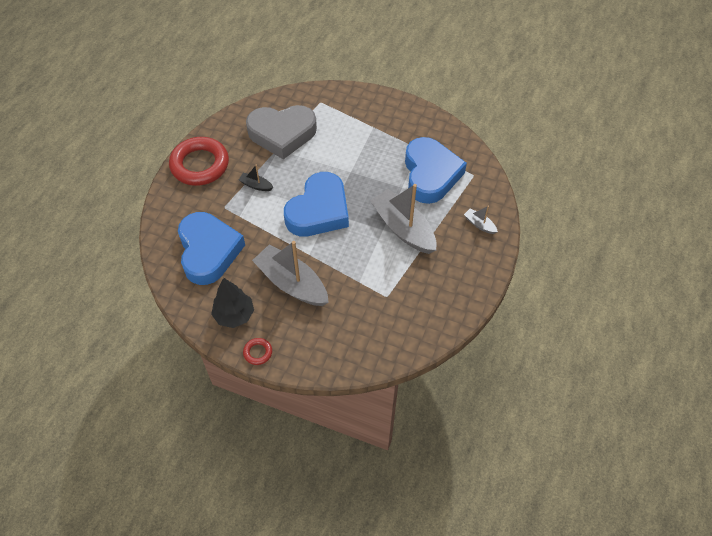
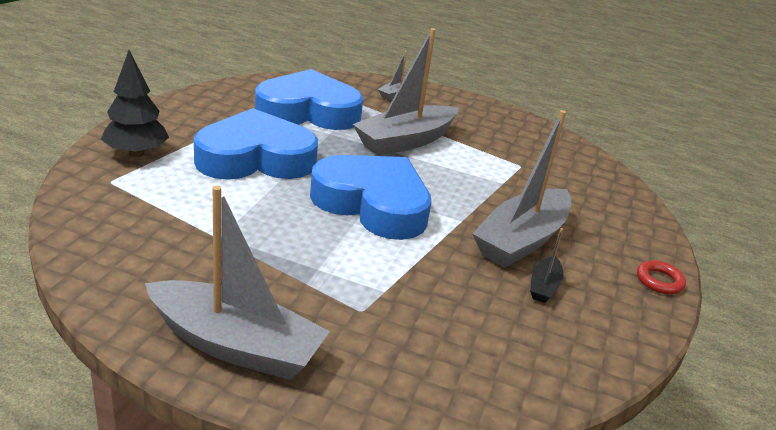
camera: 95 degrees left, 25 degrees down
(200, 165) = (236, 345): red ring -> grey boat
(208, 251) = (474, 334): blue heart -> blue heart (255, 158)
(234, 315) = (602, 304): black tree -> black tree (136, 153)
(256, 185) = (309, 267): black boat -> black boat (544, 286)
(282, 134) = (178, 228): grey heart -> none

